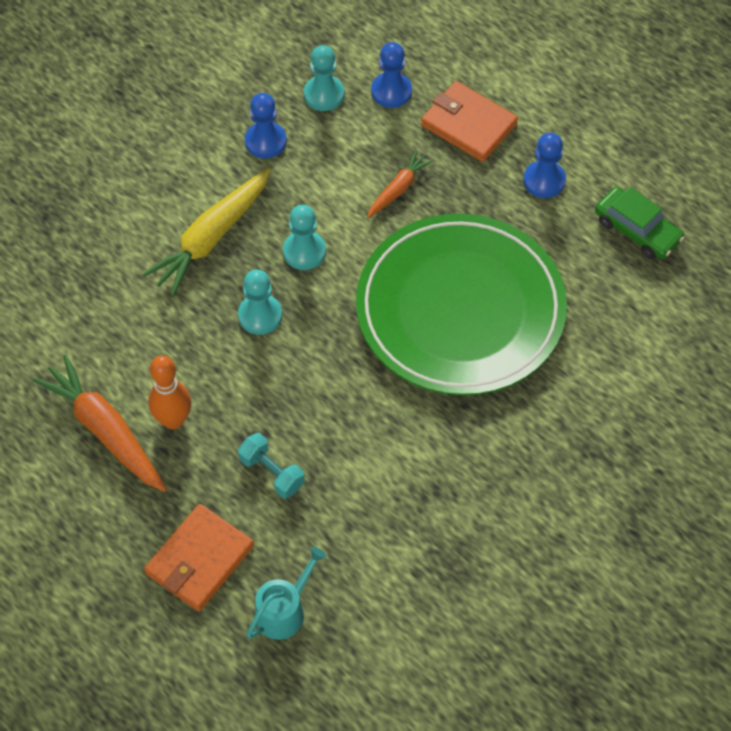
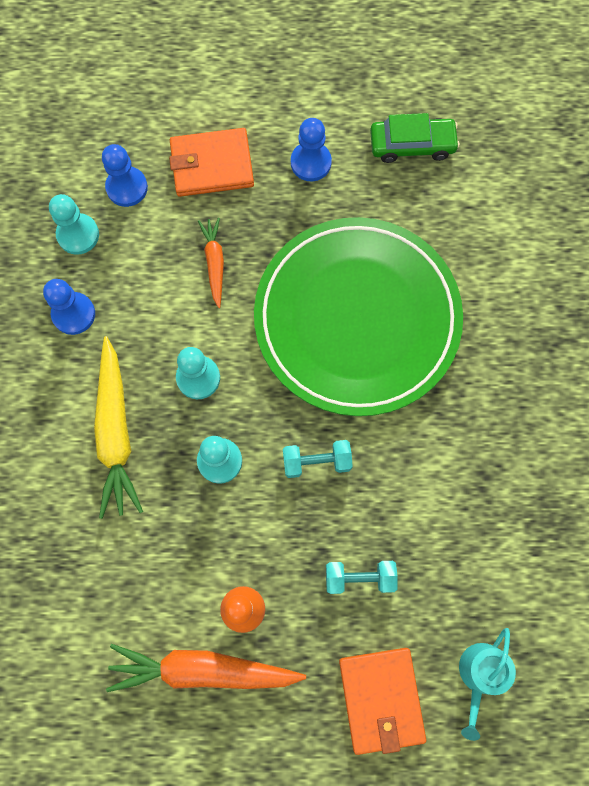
camera: 45 degrees left, 15 degrees up
(284, 610) = (480, 675): turquoise watering can -> turquoise watering can turned 150 degrees counterclockwise
(326, 374) = (316, 461): none -> turquoise dumbbell

